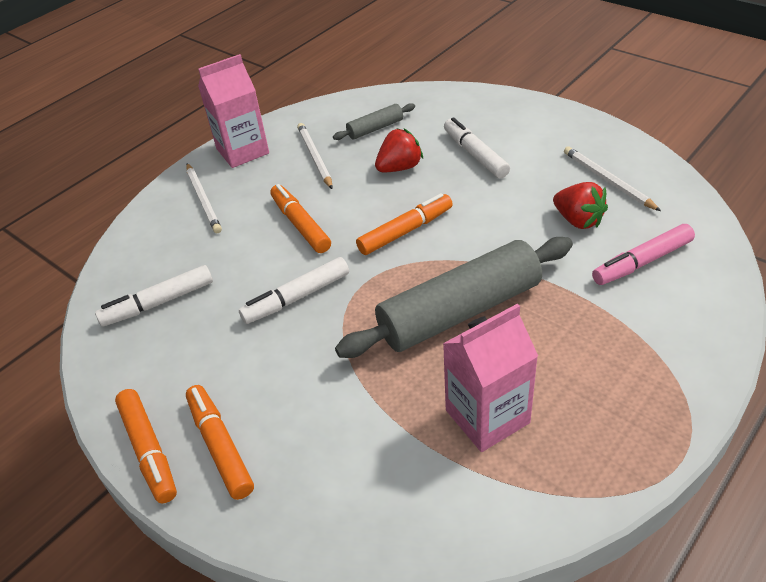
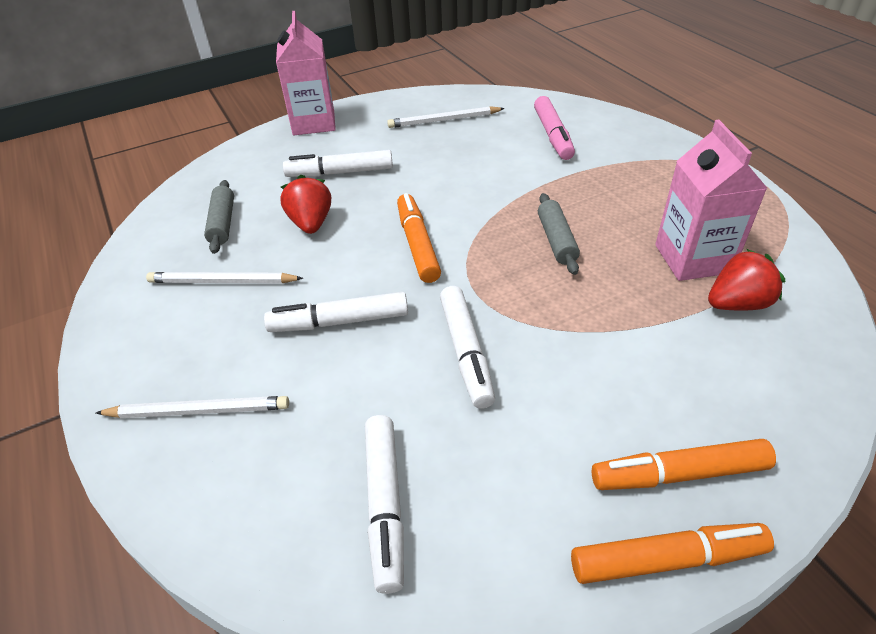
camera: 70 degrees left, 0 degrees up
(242, 151) = (132, 347): pink carton -> pink carton (314, 123)
(300, 224) = (339, 321): orange marker -> white marker
(459, 311) = (556, 240): grey rolling pin -> grey rolling pin, size x0.46
(578, 220) = (482, 147): red strawberry -> red strawberry (737, 304)

